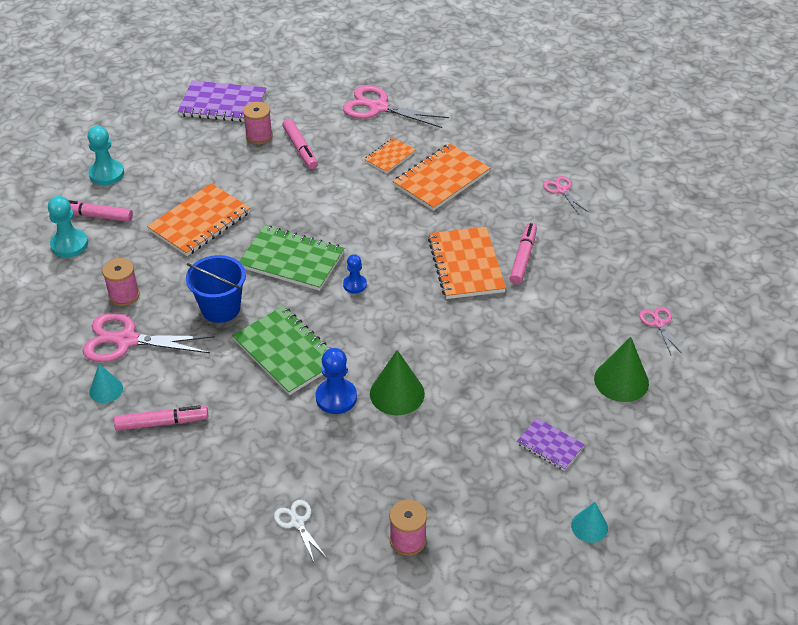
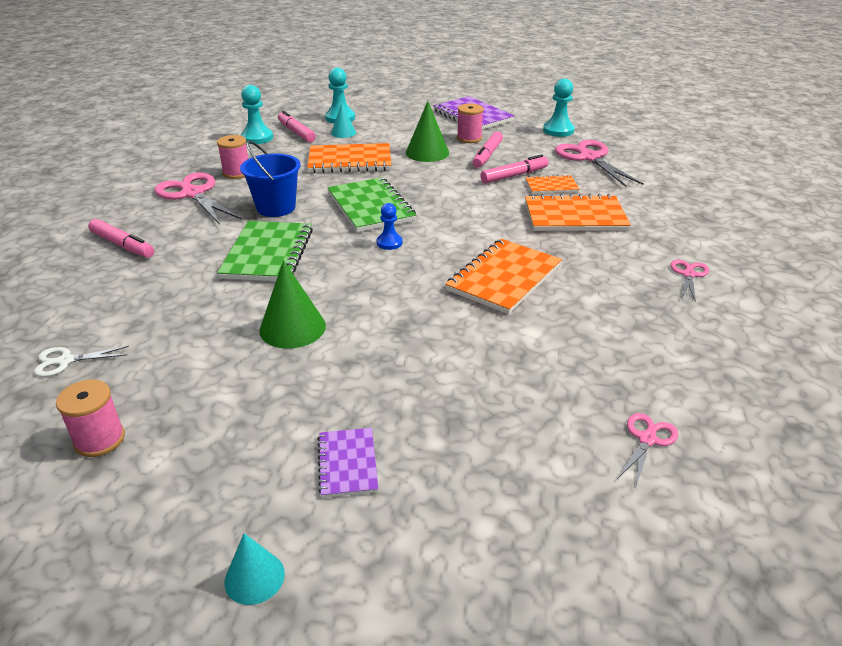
camera: 45 degrees right, 10 degrees down
(106, 390) = (133, 210): turquoise cone -> turquoise cone (343, 133)
(297, 522) = (66, 361): white scissors -> white scissors turned 120 degrees counterclockwise
(317, 86) = (558, 130): none -> turquoise pawn
(336, 397) = (246, 301): blue pawn -> none
(523, 258) = (568, 301): pink marker -> pink marker (514, 175)
(621, 380) = (518, 462): green cone -> green cone (427, 152)

